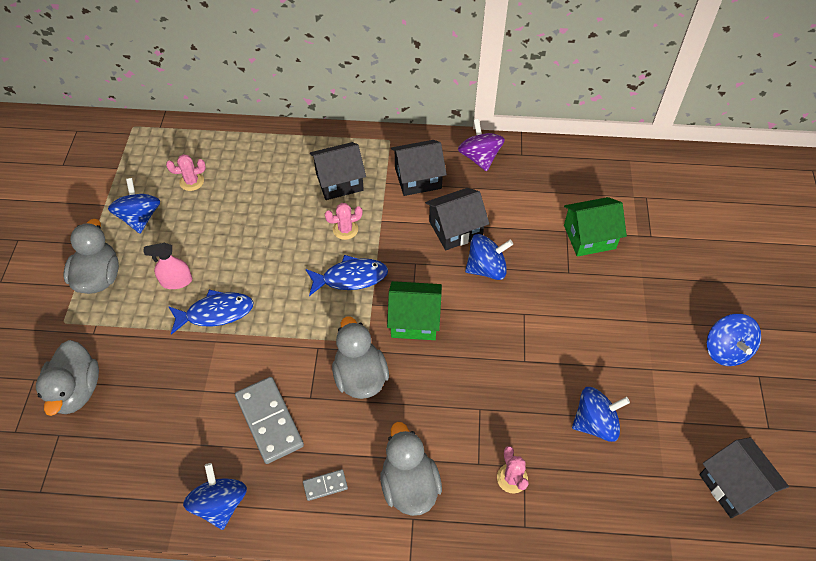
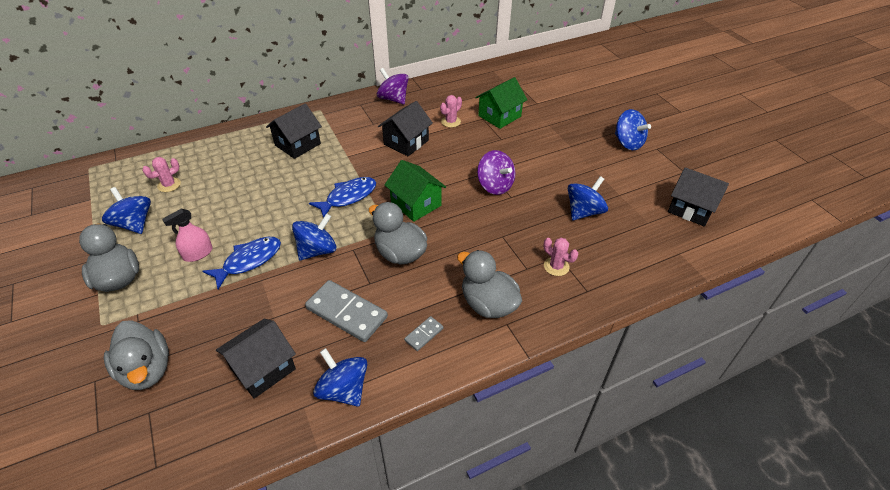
camera: 30 degrees left, 10 degrees down
(345, 229) = (323, 170): pink cactus -> pink cactus (451, 122)
(414, 320) = (416, 204): green house -> green house turned 75 degrees clockwise
(418, 178) = (357, 123): black house -> black house (263, 368)
(486, 268) = (445, 156): blue spinning top -> blue spinning top (317, 250)
(516, 337) = (495, 185): none -> purple spinning top

